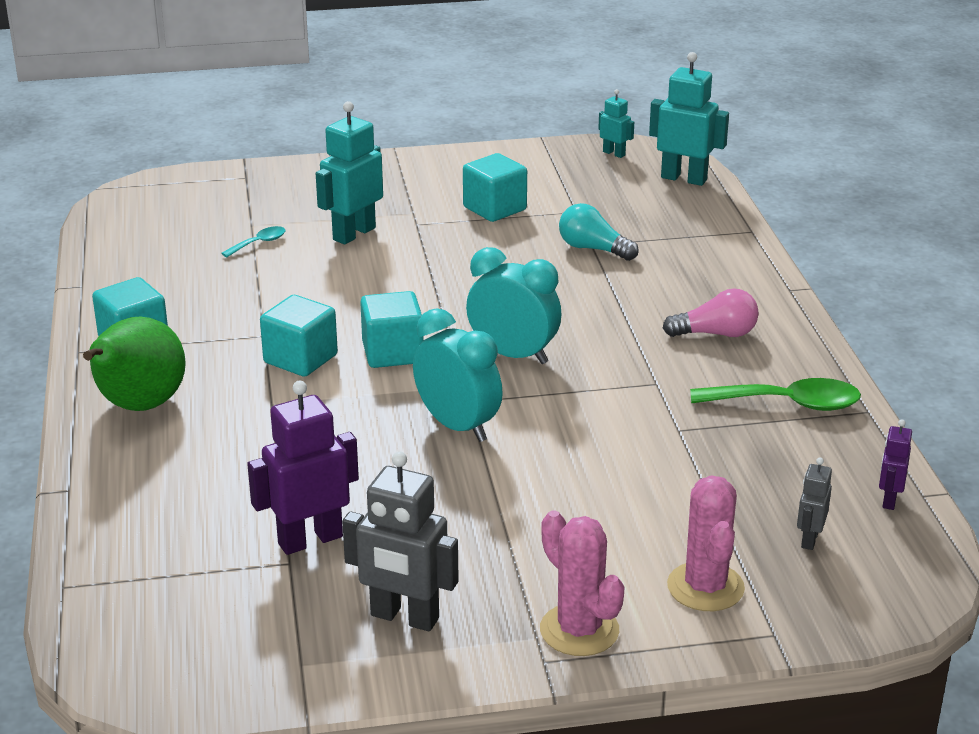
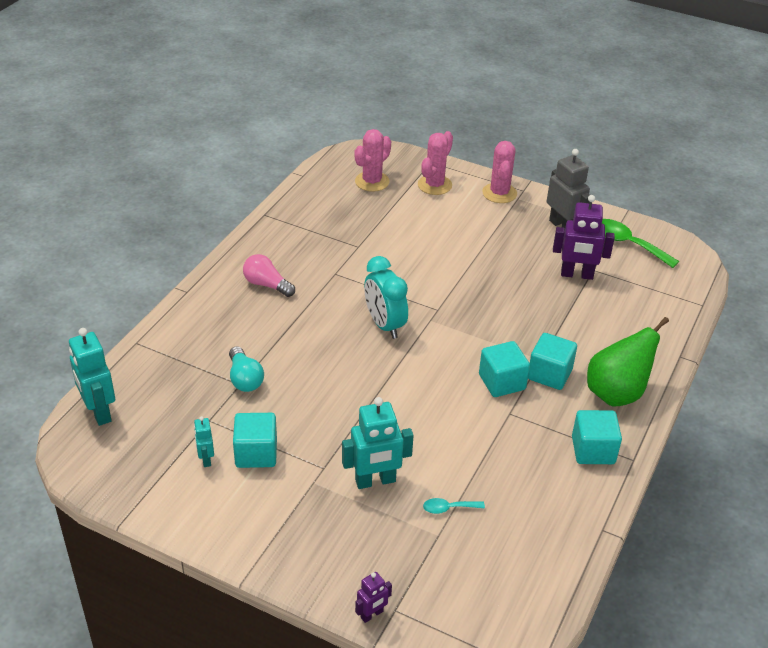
camera: 145 degrees left, 10 degrees up
(393, 353) = (447, 360): turquoise cube -> turquoise cube (549, 374)
(457, 426) = (458, 297): turquoise clock -> none
(614, 153) = (100, 468): turquoise robot -> turquoise robot (206, 459)
(787, 404) = (293, 234): green spoon -> green spoon (627, 244)
(809, 539) = (372, 182): grey robot -> pink cactus
(889, 500) = (319, 180): purple robot -> purple robot (372, 614)

